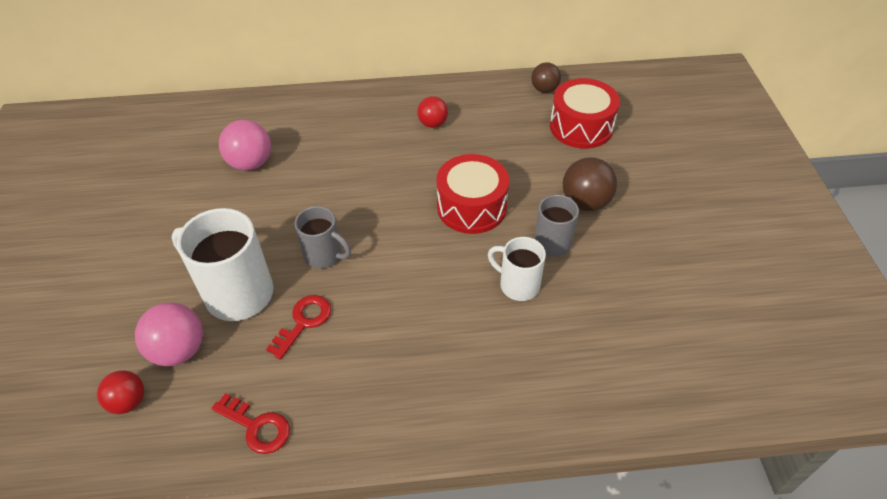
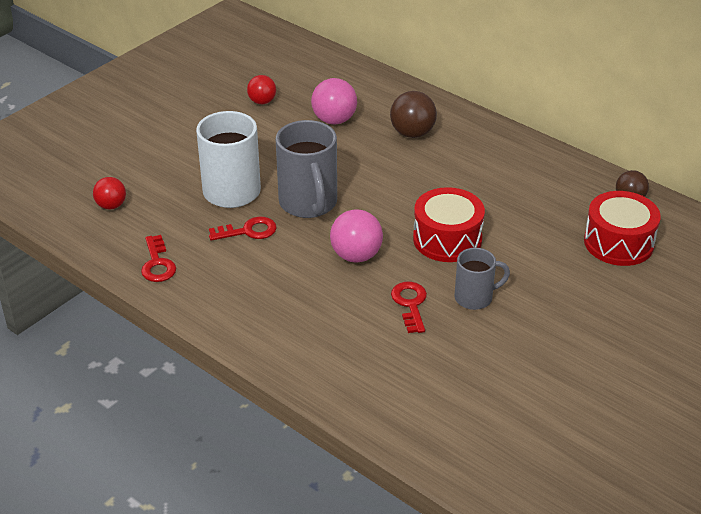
camera: 45 degrees right, 10 degrees down
(179, 350) = (164, 198): pink ball -> pink ball (356, 256)
(324, 255) = (308, 203): grey mug -> grey mug, size x1.70
(432, 124) = (498, 170): red ball -> red ball (262, 101)
(518, 285) = (410, 304): white mug -> red key
(585, 202) = (539, 291): brown ball -> brown ball (412, 133)

